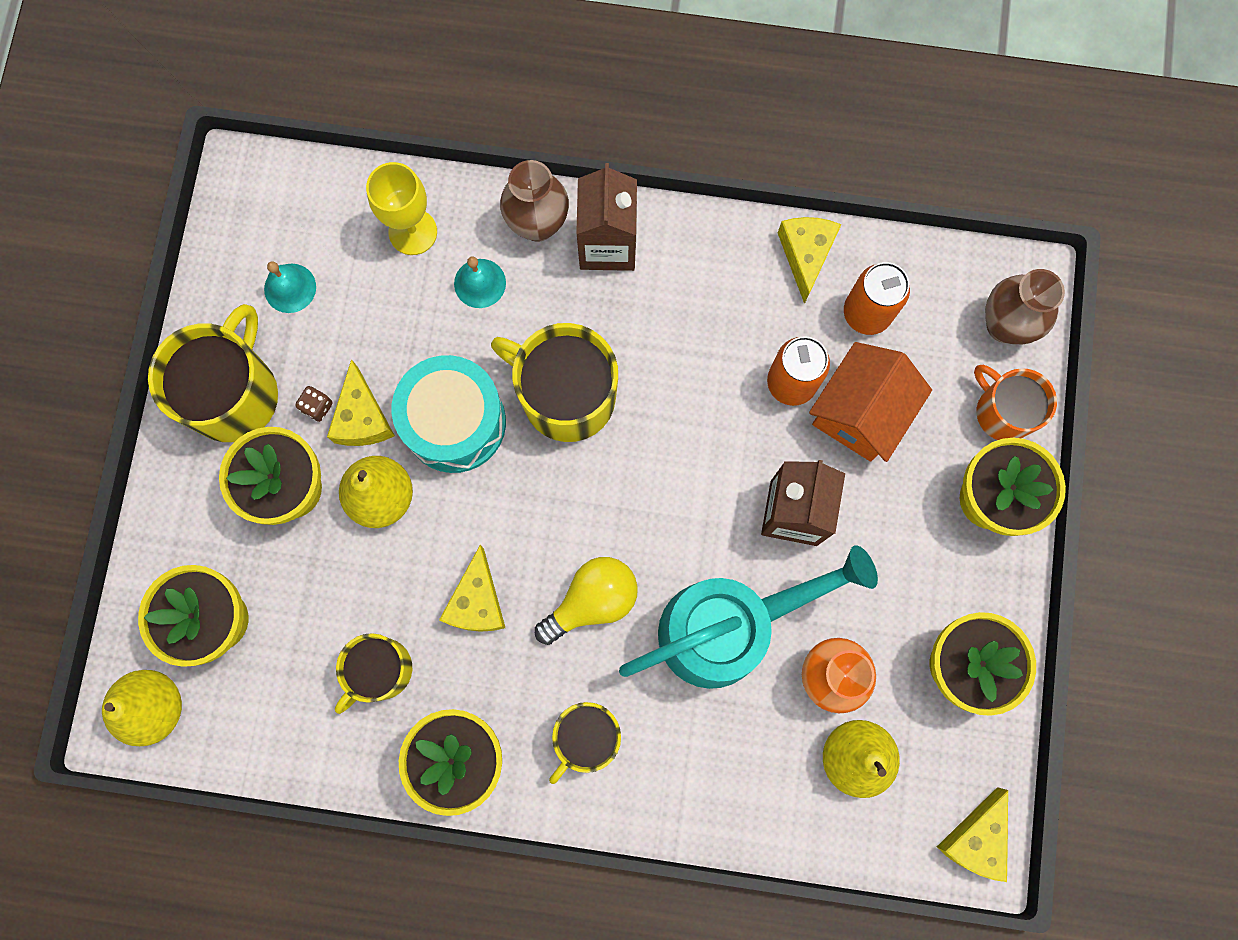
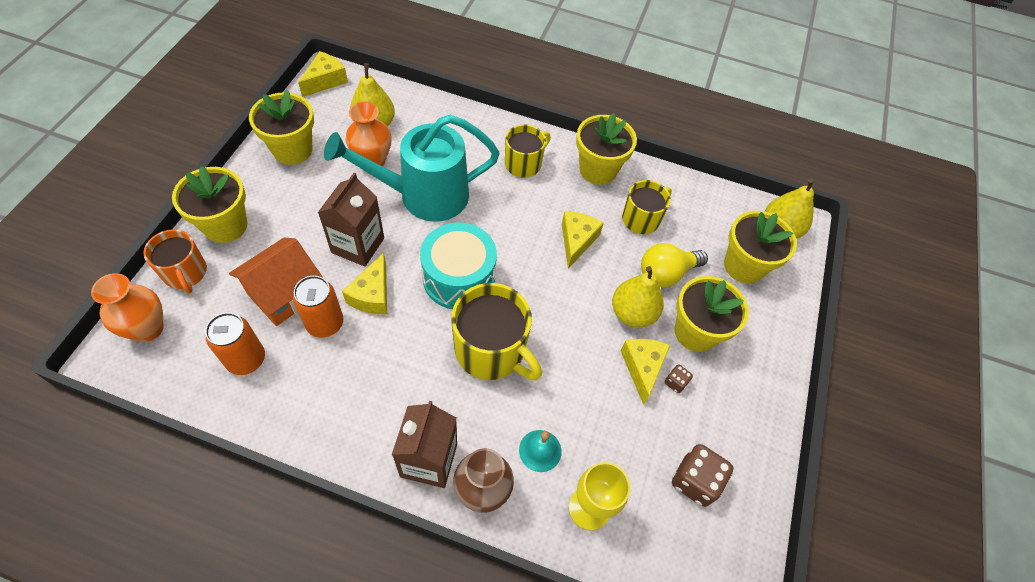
camera: 175 degrees left, 20 degrees down
(234, 394) = (738, 405): yellow mug -> none
(290, 288) = (695, 481): turquoise bell -> brown dice
(454, 422) = (575, 350): turquoise drum -> turquoise drum (459, 278)
(592, 601) = (503, 226): yellow light bulb -> yellow light bulb (666, 273)
(805, 255) = (272, 415): yellow cheese -> yellow cheese (372, 294)
(1005, 325) = (148, 328): brown vase -> orange vase

